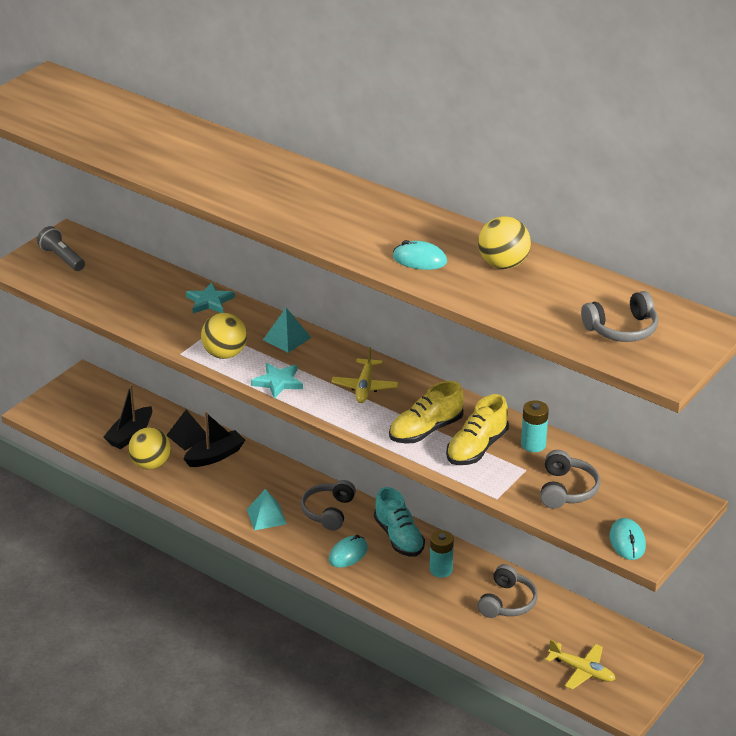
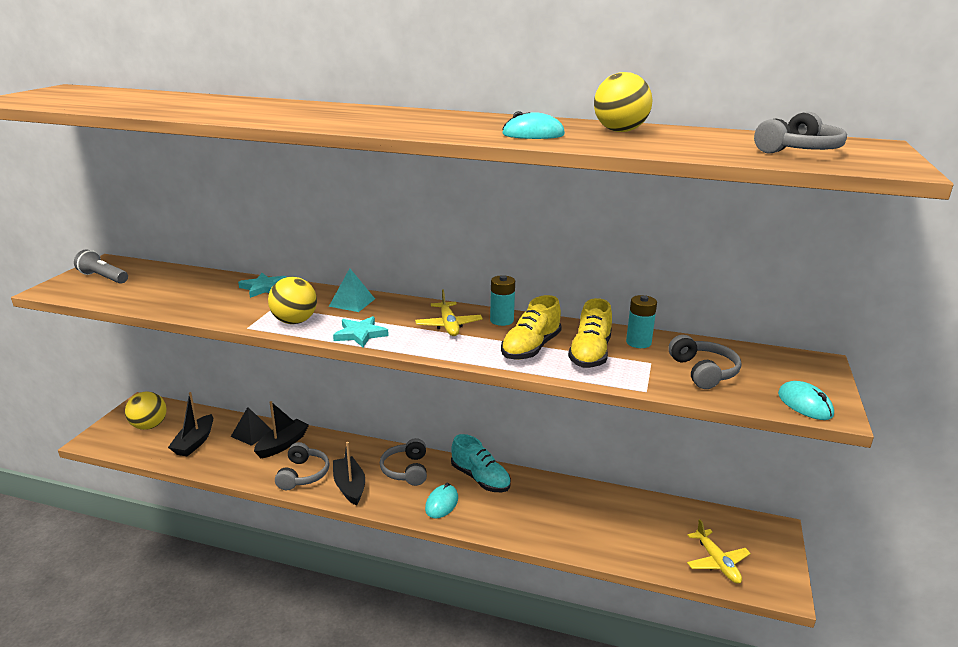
camera: 20 degrees left, 10 degrees down
(151, 464) = (221, 464): yellow ball -> yellow ball (149, 426)
(266, 516) = (349, 486): turquoise pyramid -> black boat
(441, 570) = (533, 498): turquoise battery -> turquoise battery (501, 320)
(507, 602) = (608, 514): grey headphones -> grey headphones (303, 474)
(582, 671) = (717, 562): yellow plane -> yellow plane turned 60 degrees clockwise

